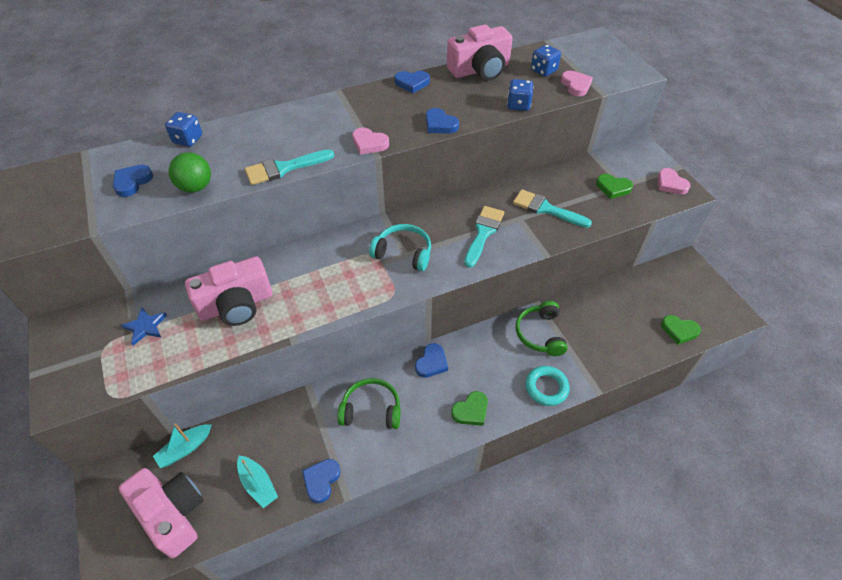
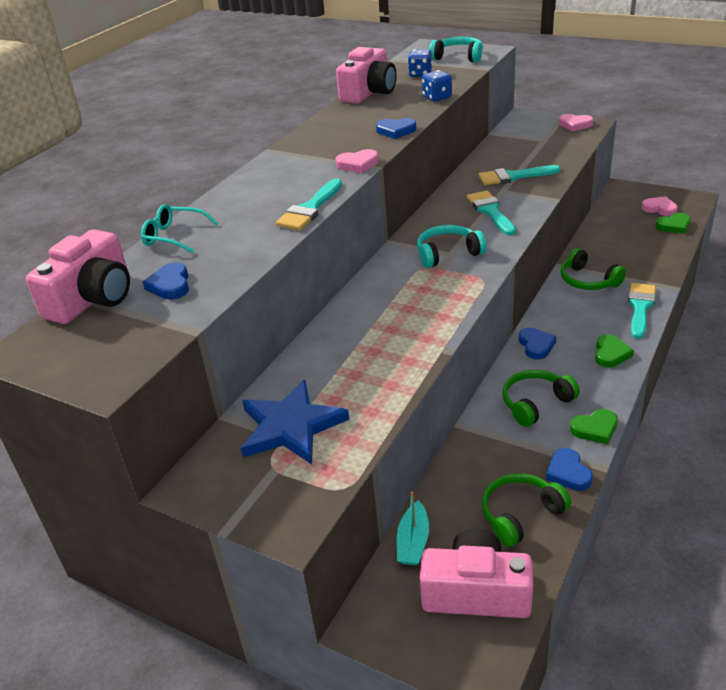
camera: 35 degrees left, 15 degrees down
(145, 327) = (291, 426): blue star -> blue star, size x1.97
(188, 139) = (174, 236): blue dice -> turquoise glasses
(196, 187) = (246, 257): green ball -> none
(236, 305) = (356, 361): pink camera -> pink camera (93, 298)
(258, 484) = (520, 514): turquoise boat -> green headphones
(412, 83) = (326, 120): blue heart -> none
(546, 387) = (640, 307): turquoise ring -> turquoise brush
(576, 85) = (459, 72): pink heart -> pink heart (659, 209)
(600, 66) = (458, 57): none -> turquoise headphones
(613, 188) = (540, 144): green heart -> green heart (595, 429)

